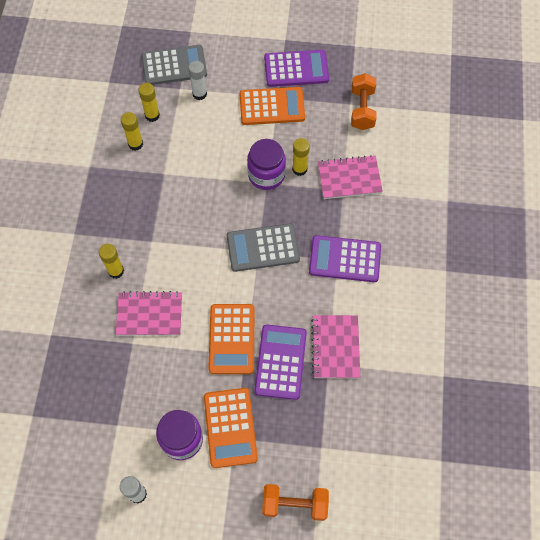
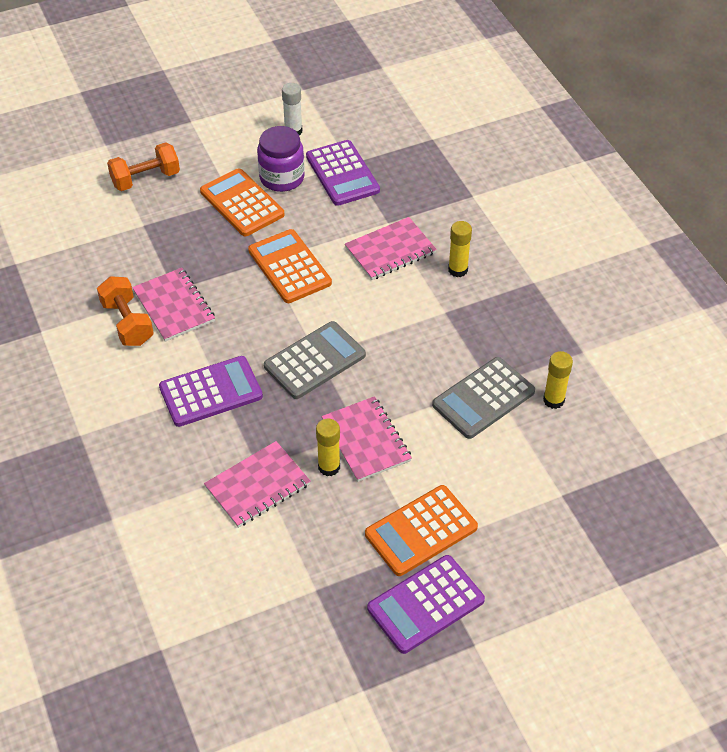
camera: 150 degrees right, 15 degrees down
(152, 115) = (564, 443): yellow glue stick -> none
(174, 66) = (596, 522): grey calculator -> grey calculator (483, 398)
(199, 94) = (529, 500): white glue stick -> none
(266, 175) = (366, 440): purple jar -> pink notebook
(281, 362) = (225, 270): purple calculator -> purple calculator (342, 174)
(362, 109) = (293, 590): orange dumbbell -> orange dumbbell (127, 323)

